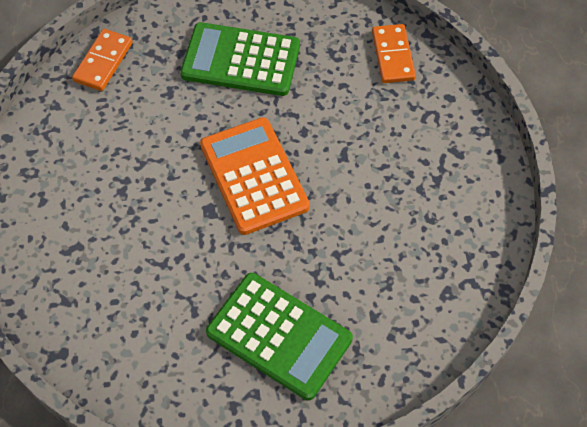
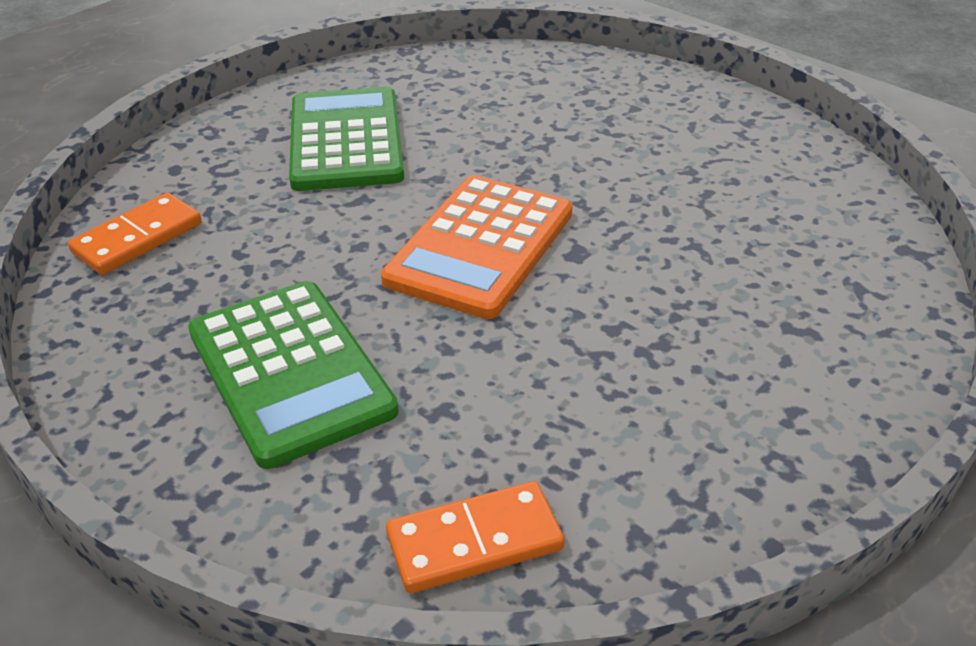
camera: 130 degrees left, 20 degrees down
(279, 336) = (643, 132): green calculator -> green calculator (346, 140)

